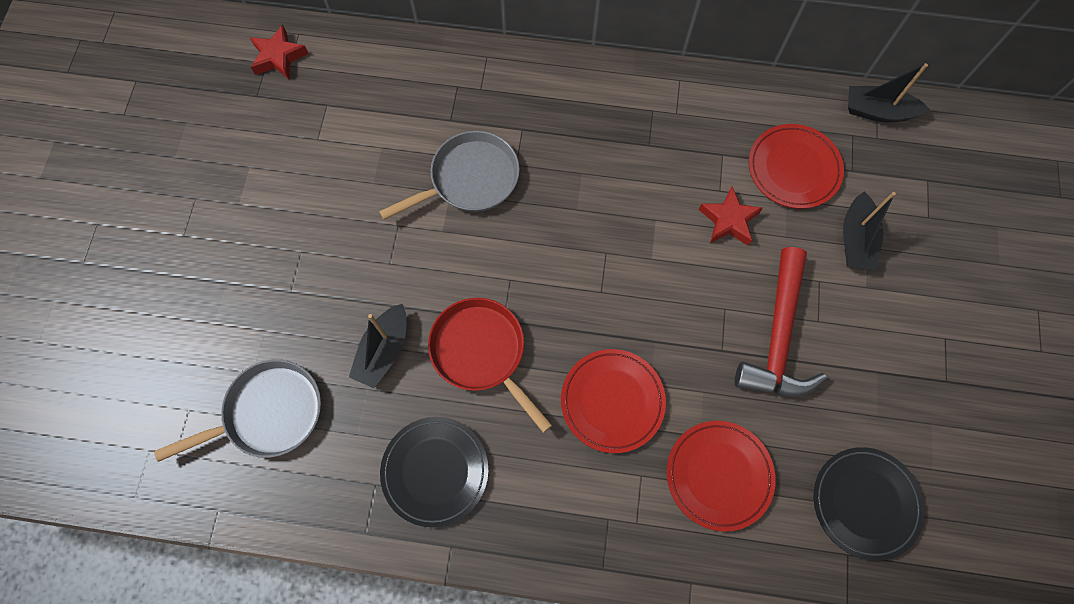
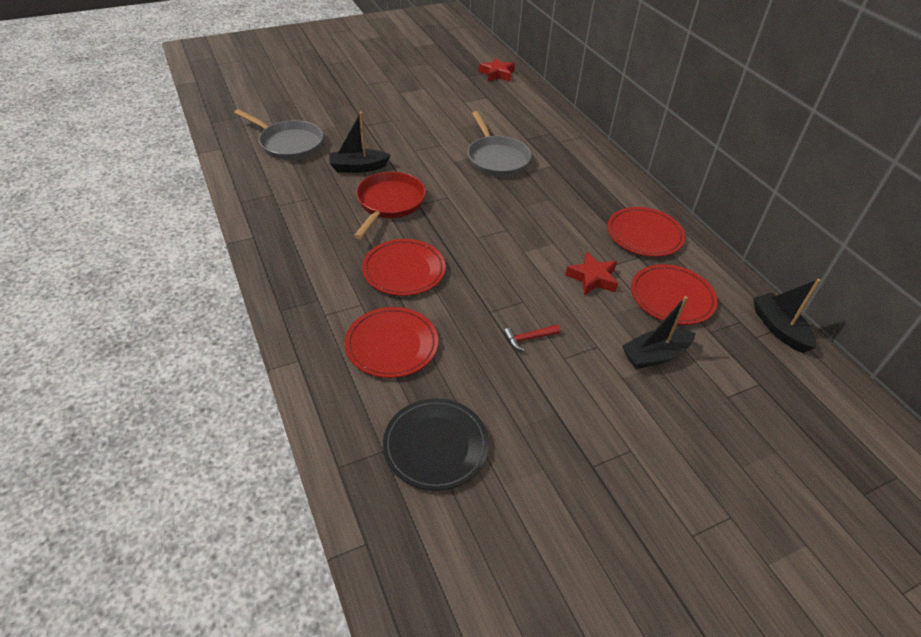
camera: 55 degrees right, 25 degrees down
(435, 471) = (297, 213): black plate -> none
(469, 179) = (496, 158): grey pan -> grey pan turned 45 degrees clockwise
(694, 125) = (644, 235): none -> red plate
(778, 337) = (528, 339): red hammer -> red hammer, size x0.40

